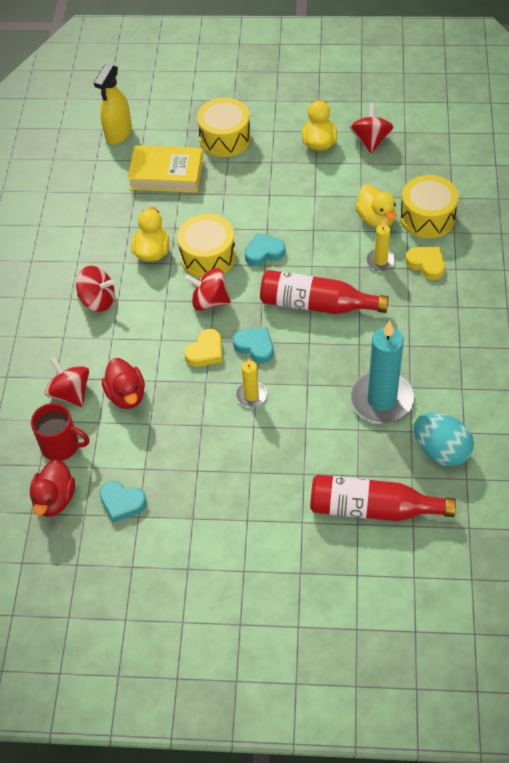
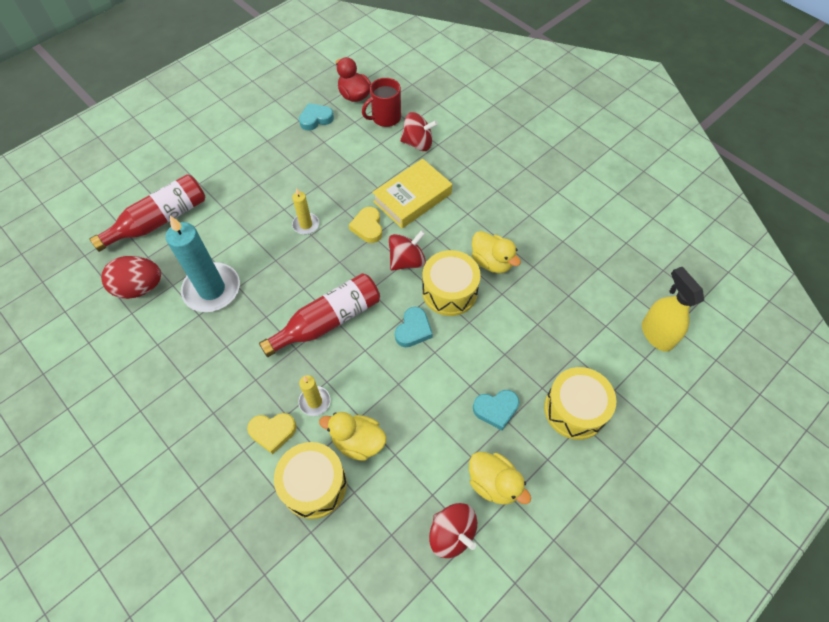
camera: 130 degrees right, 5 degrees up
(98, 300) = (479, 202): red spinning top -> none
(126, 395) = (384, 167): red duck -> none
(166, 174) = (570, 331): yellow book -> yellow book (412, 198)
(255, 346) = (338, 256): turquoise heart -> turquoise heart (496, 409)
(441, 451) = (139, 288): turquoise egg -> red egg

